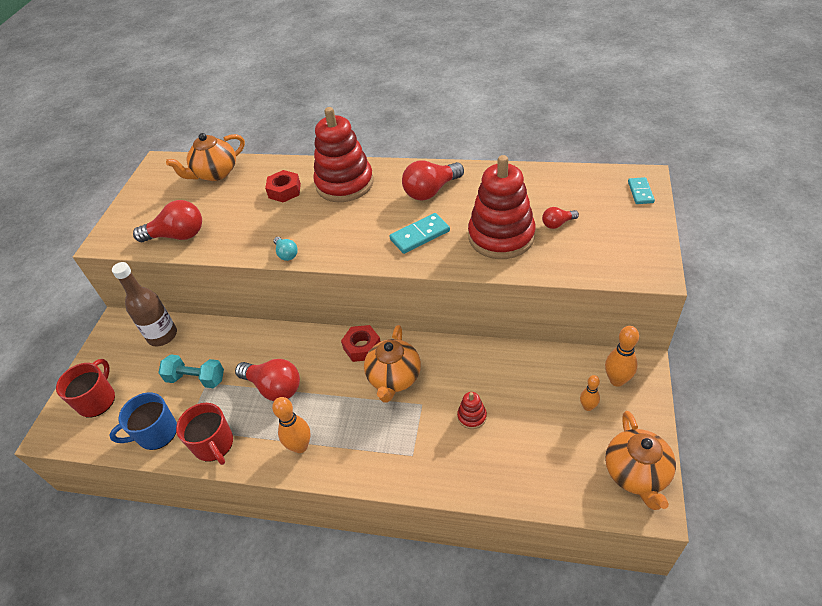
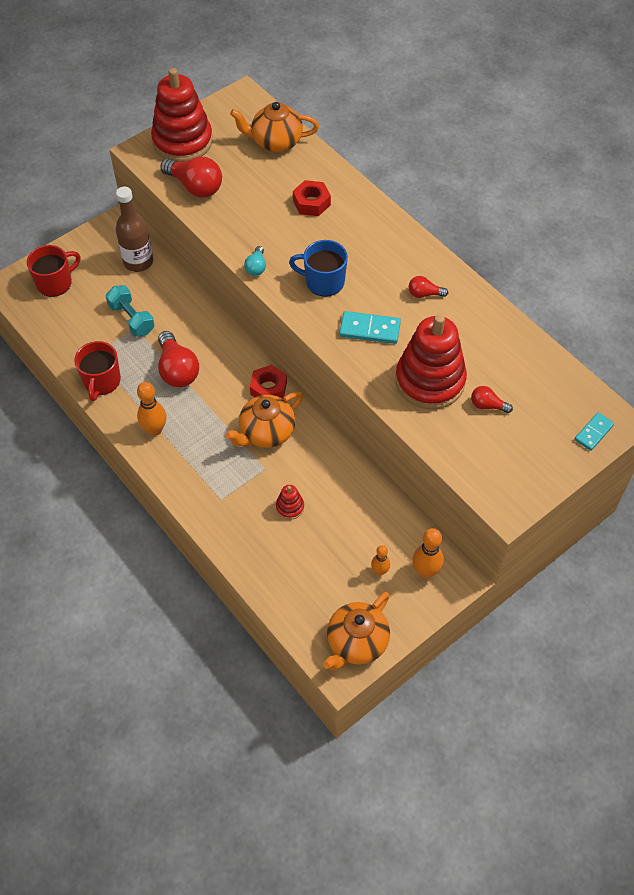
camera: 35 degrees right, 10 degrees up
(156, 433) = (73, 341): blue mug -> blue mug (323, 282)
(344, 184) = (364, 232): red stacking toy -> red stacking toy (182, 141)
(431, 191) = (424, 294): red light bulb -> red light bulb, size x0.52

